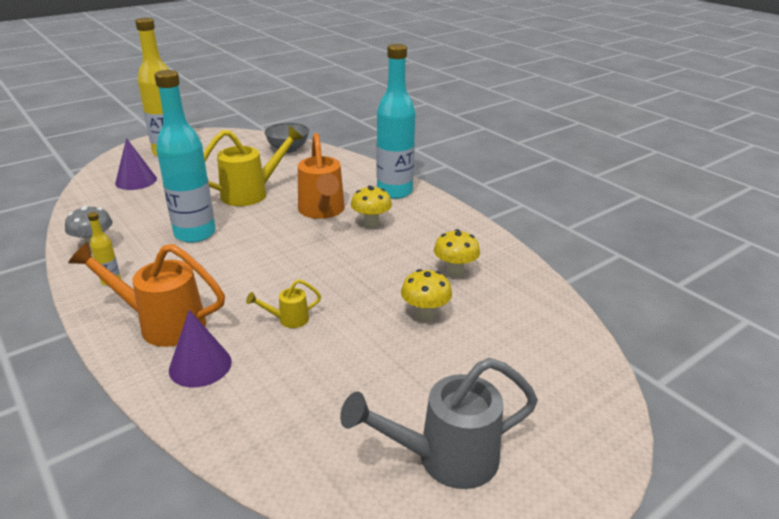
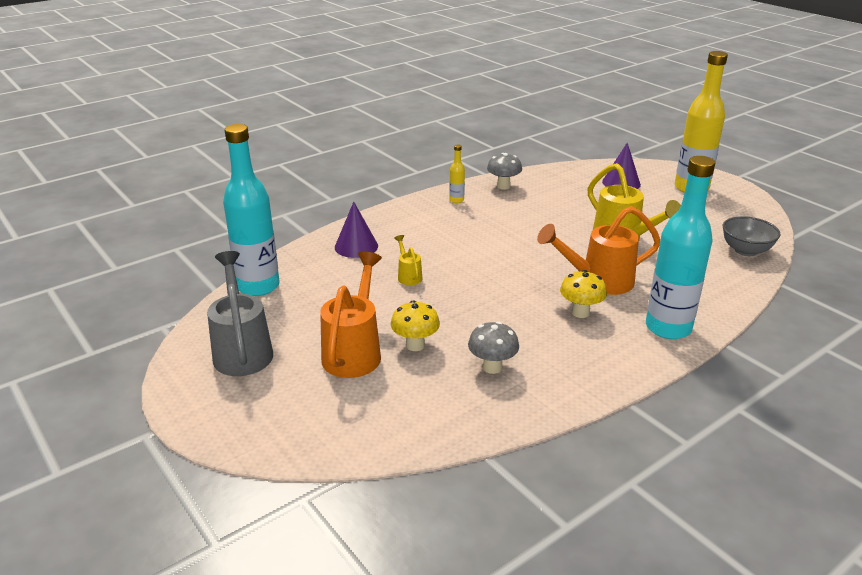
camera: 90 degrees right, 0 degrees up
(162, 324) = (403, 226): orange watering can -> orange watering can (355, 351)
(195, 234) = (533, 222): turquoise bottle -> turquoise bottle (258, 286)
(455, 272) = (492, 367): yellow mushroom -> grey mushroom

